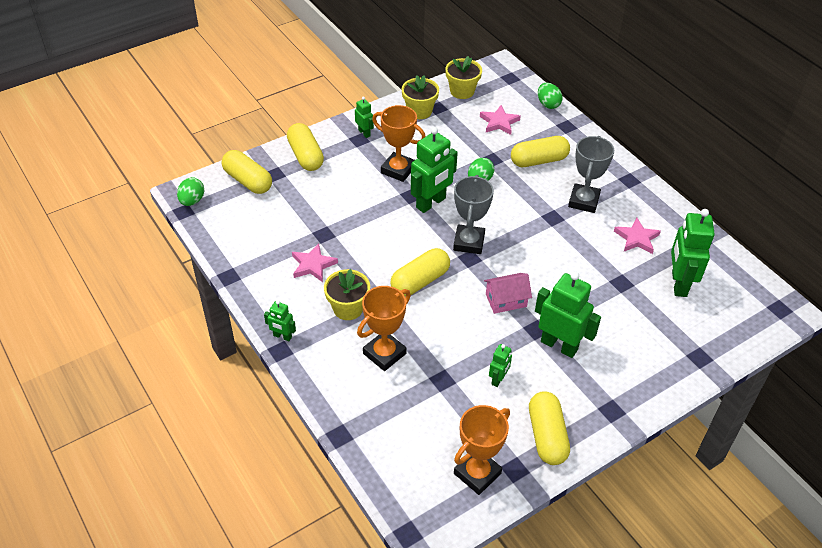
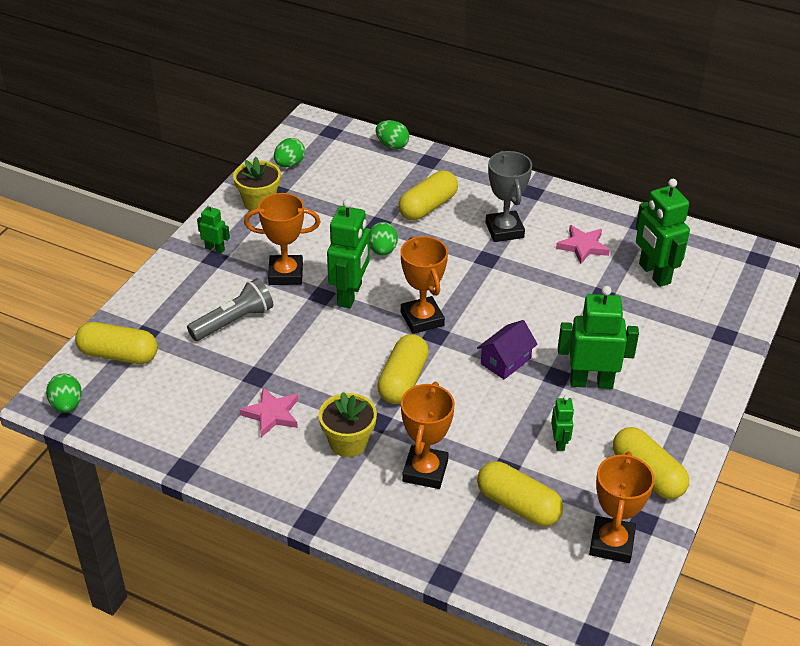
camera: 30 degrees left, 5 degrees down
(282, 336) = (299, 505): green robot -> none
(306, 156) = (166, 300): yellow capsule -> yellow capsule (518, 505)
(338, 189) = (234, 321): none -> grey flashlight
(462, 91) = (289, 164): yellow flower pot -> green egg
(469, 242) = (422, 319): grey trophy -> orange trophy
(499, 122) = (355, 182): pink star -> none
(506, 300) = (505, 361): pink house -> purple house

